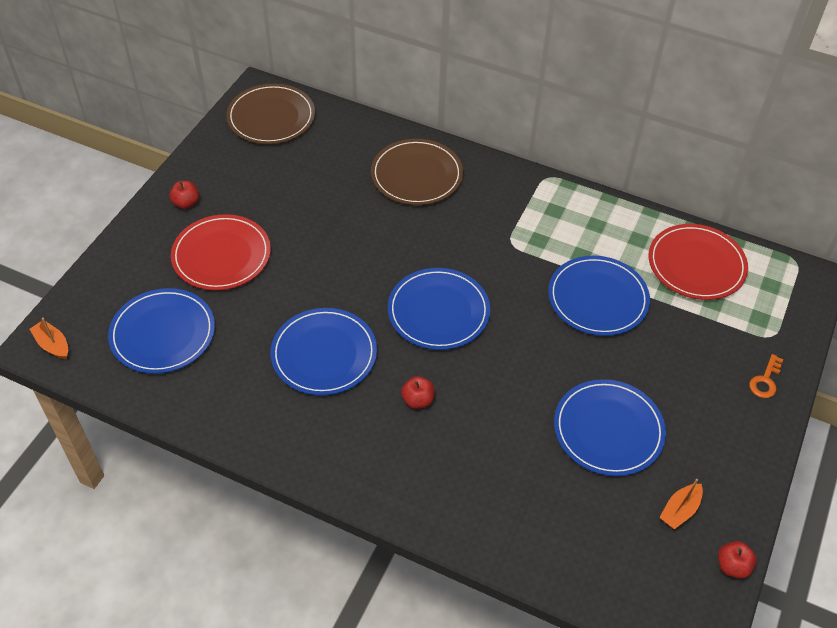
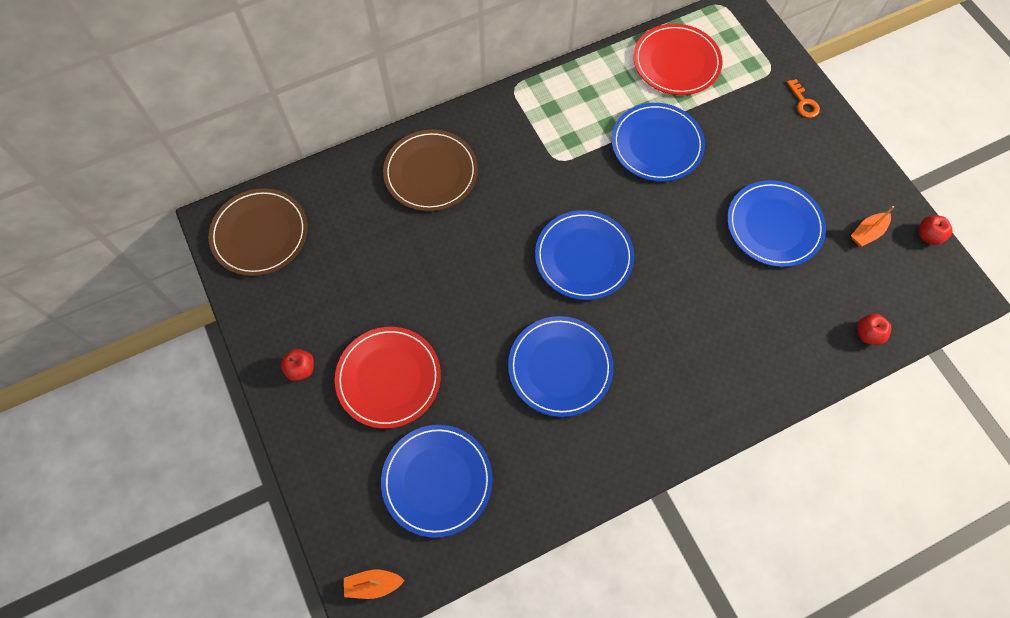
camera: 50 degrees left, 15 degrees up
(418, 400) = (656, 330): red apple -> red apple (867, 334)
(680, 510) = (867, 233): orange boat -> orange boat turned 60 degrees clockwise

